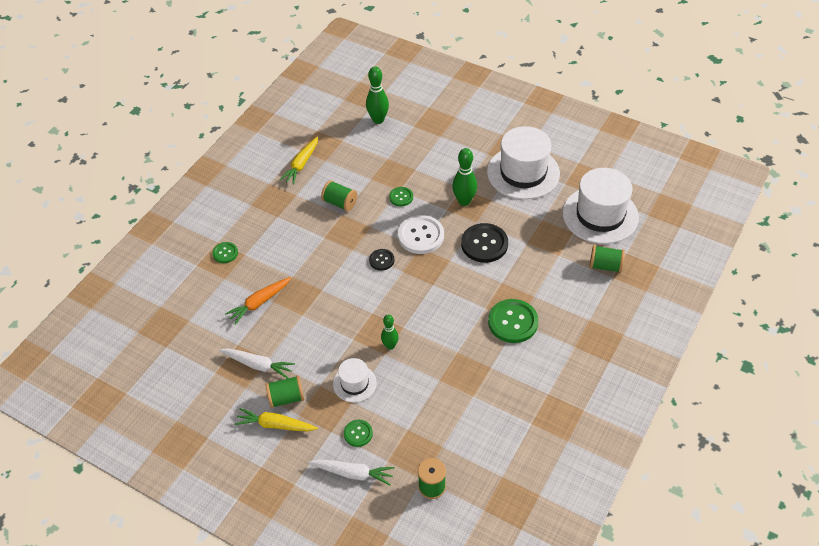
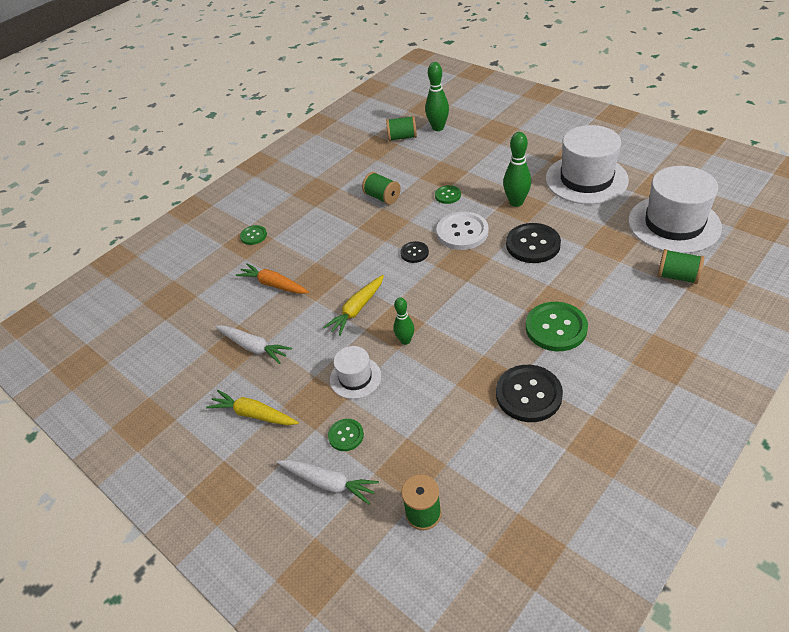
camera: 15 degrees right, 5 degrees down
(259, 303) = (274, 284): orange carrot -> orange carrot turned 60 degrees clockwise
(286, 398) = (274, 385): green spool -> green spool (402, 137)
(301, 164) = (352, 162): yellow carrot -> yellow carrot (357, 309)
(498, 382) = (528, 394): none -> black button

